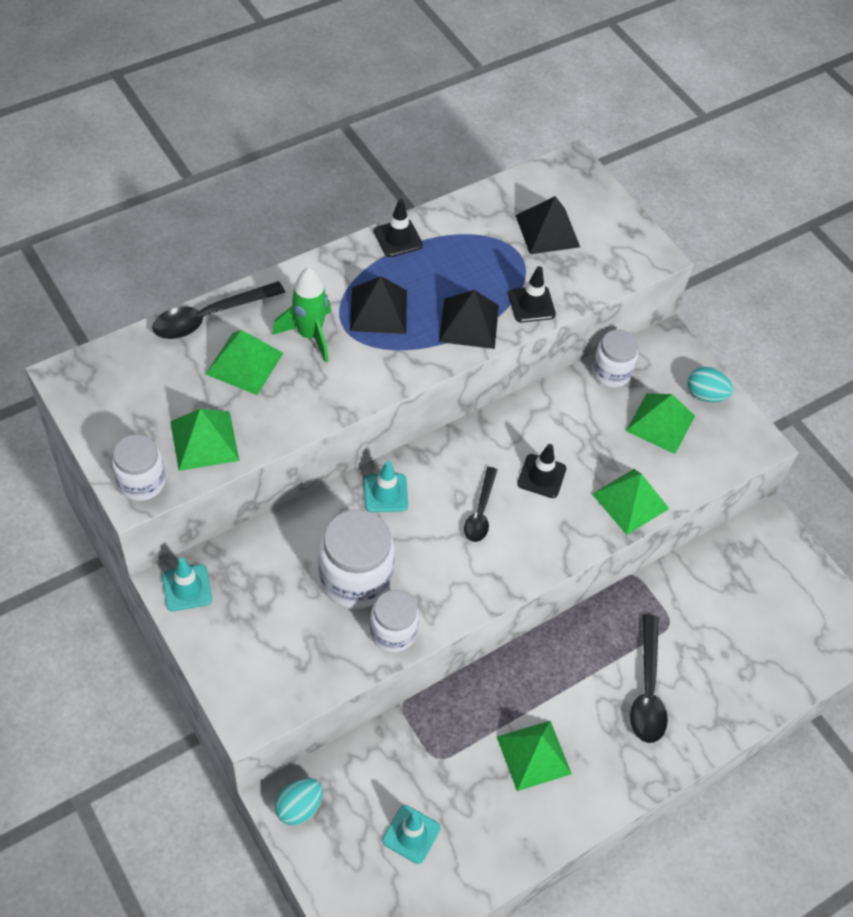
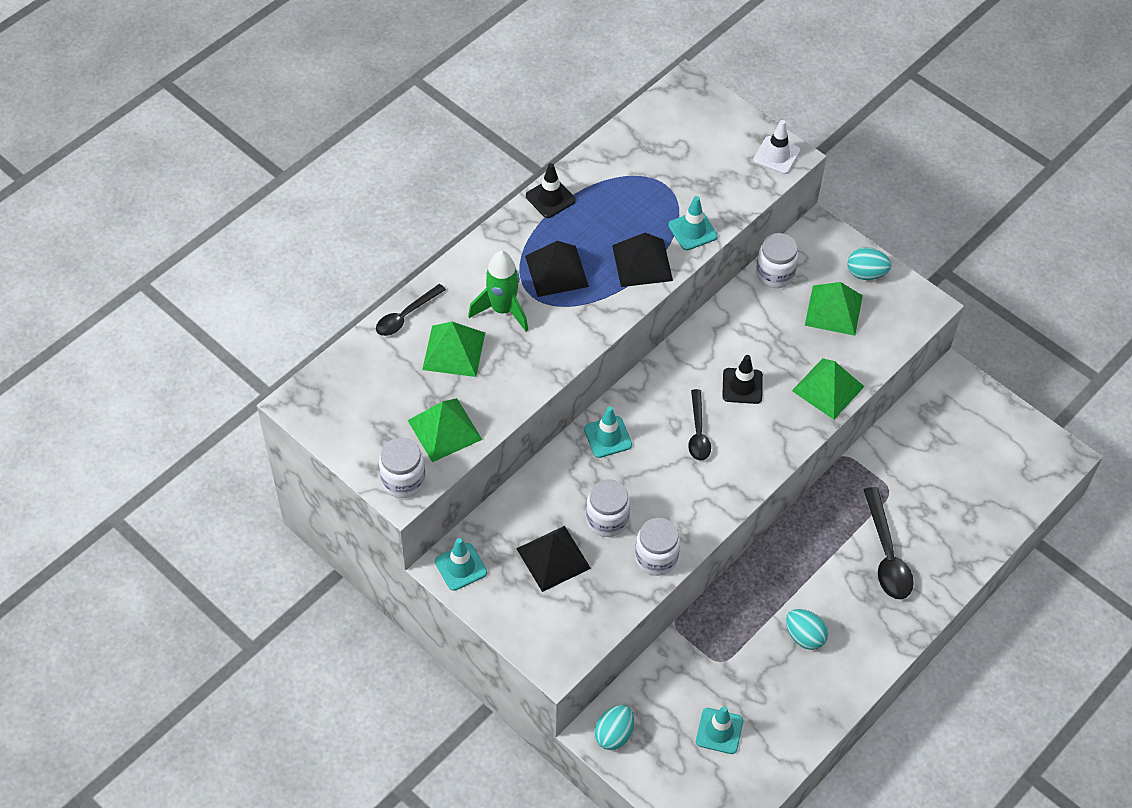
camera: 10 degrees left, 0 degrees up
(209, 317) = (406, 316): black spoon -> black spoon, size x0.65
(355, 578) = (607, 520): white jar -> white jar, size x0.63
(531, 304) = (692, 231): black traffic cone -> turquoise traffic cone
(534, 755) = (804, 636): green pyramid -> turquoise egg
(547, 231) = (684, 157): black pyramid -> black pyramid (553, 558)
(642, 251) = (776, 155): none -> white traffic cone

